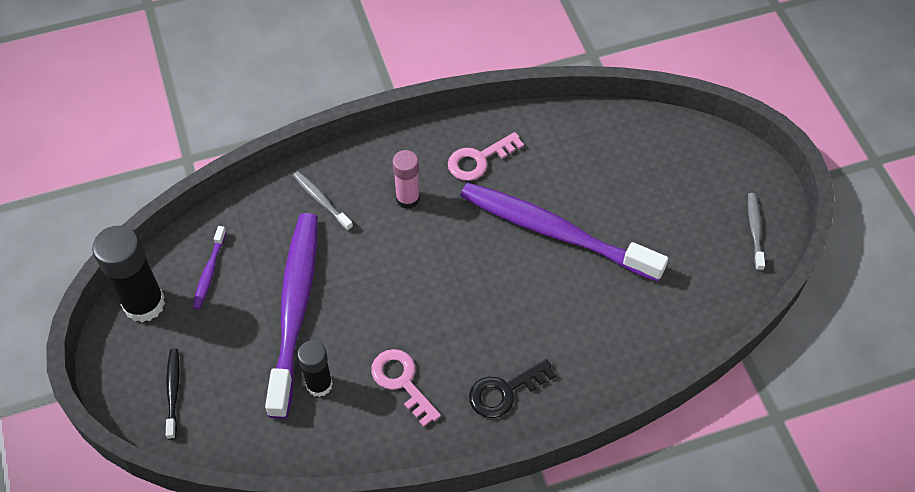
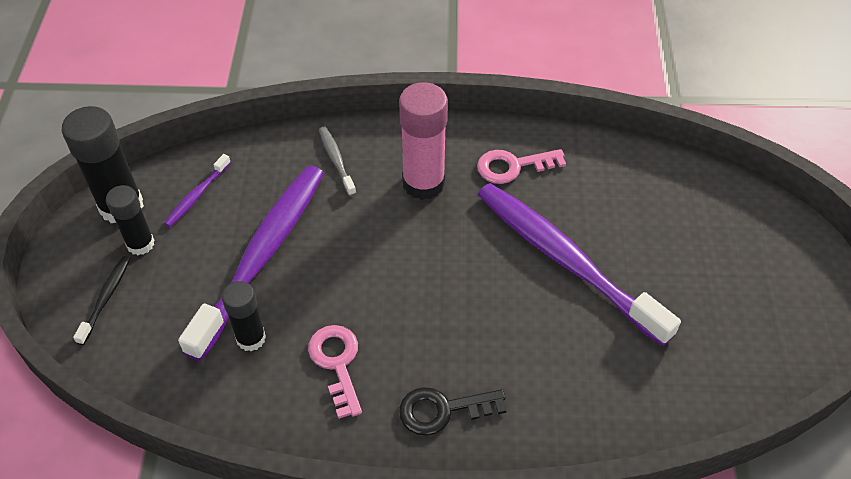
camera: 20 degrees right, 5 degrees down
(179, 333) = (140, 244): none -> black glue stick
(407, 199) = (423, 183): pink glue stick -> pink glue stick, size x1.63
(754, 230) = (797, 325): grey toothbrush -> none

